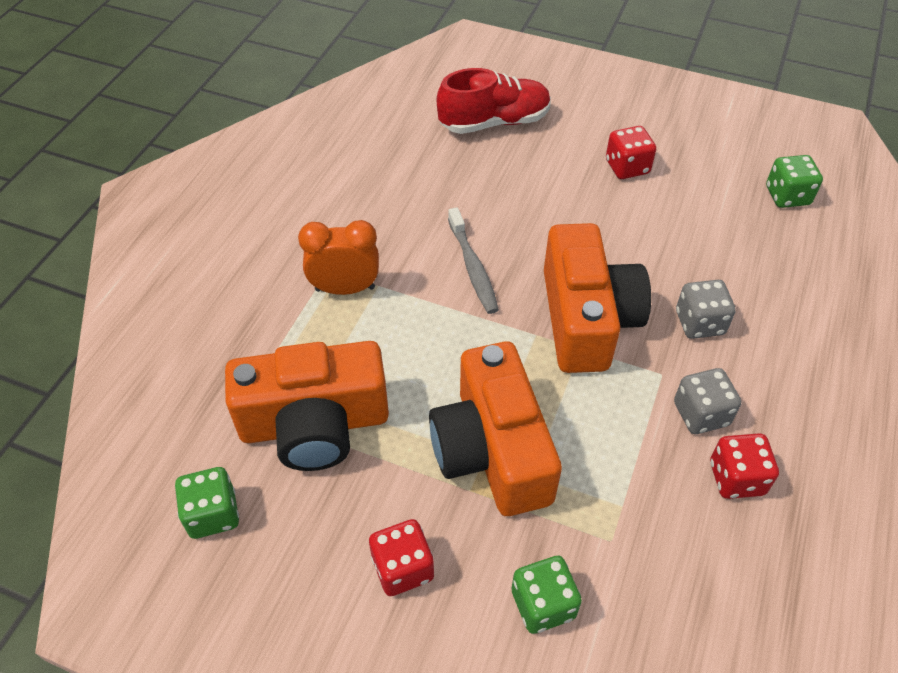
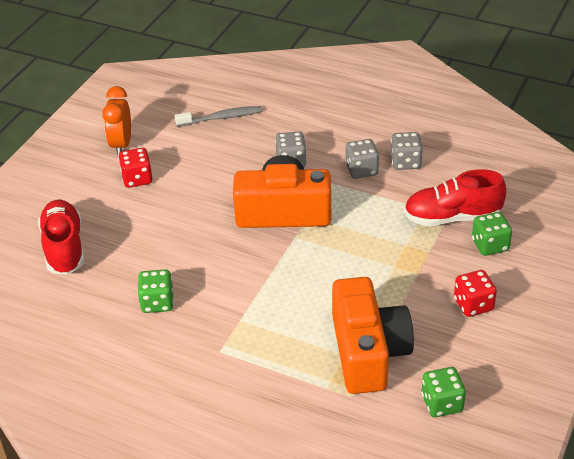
camera: 85 degrees left, 10 degrees down
(345, 289) = (241, 339): orange clock -> orange clock (121, 145)
(473, 268) = (228, 266): grey toothbrush -> grey toothbrush (221, 118)
(492, 450) = (388, 262): orange camera -> none
(606, 546) = (452, 217): none -> red shoe
(736, 478) = (405, 162): red dice -> grey dice
(787, 196) = (183, 108): green dice -> green dice (157, 302)

